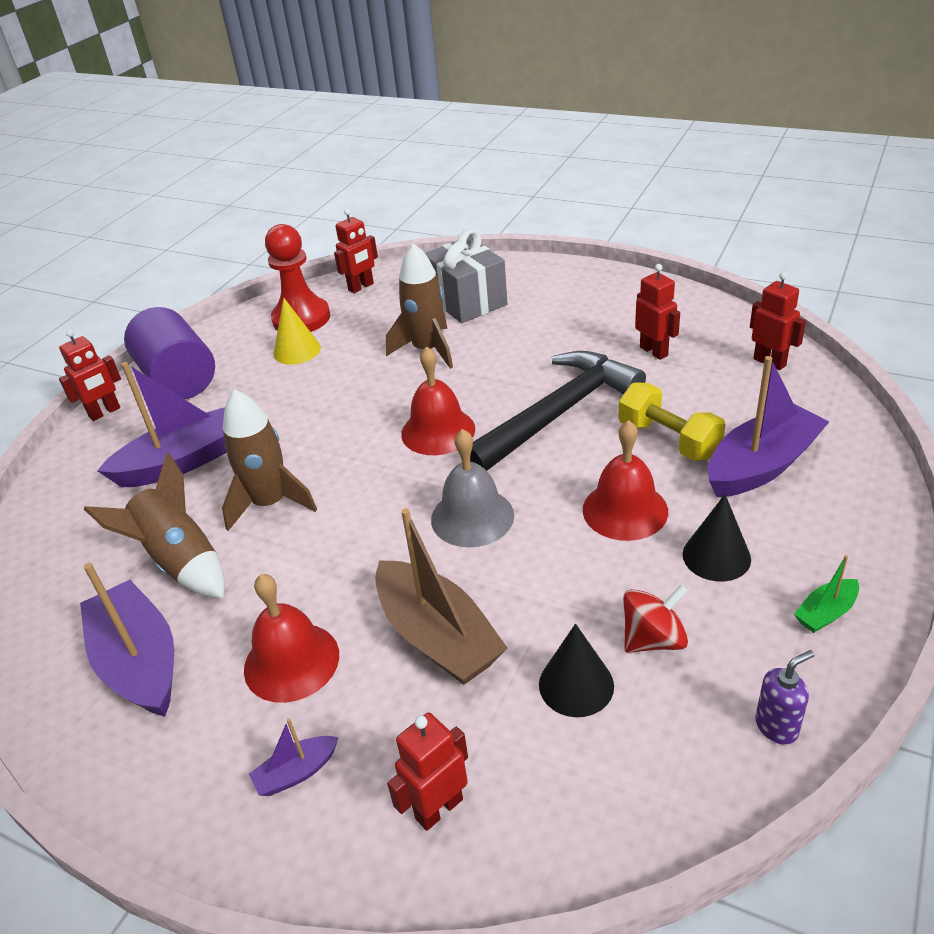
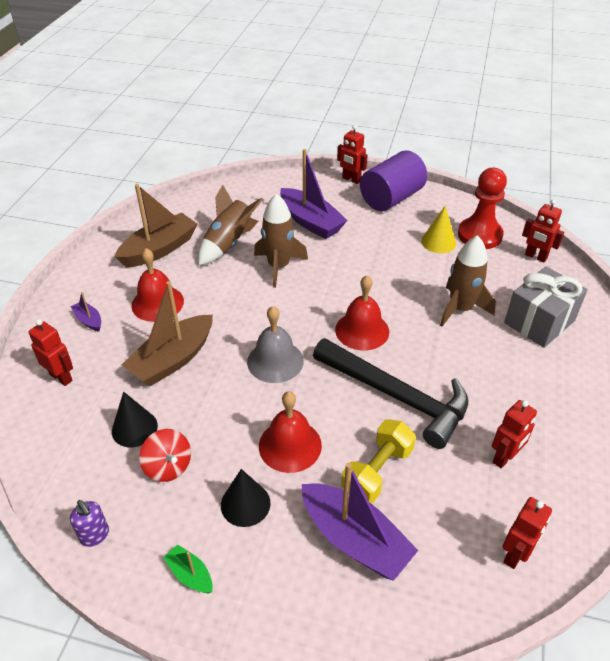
camera: 75 degrees right, 5 degrees up
(139, 662) = (159, 249): purple boat -> brown boat

